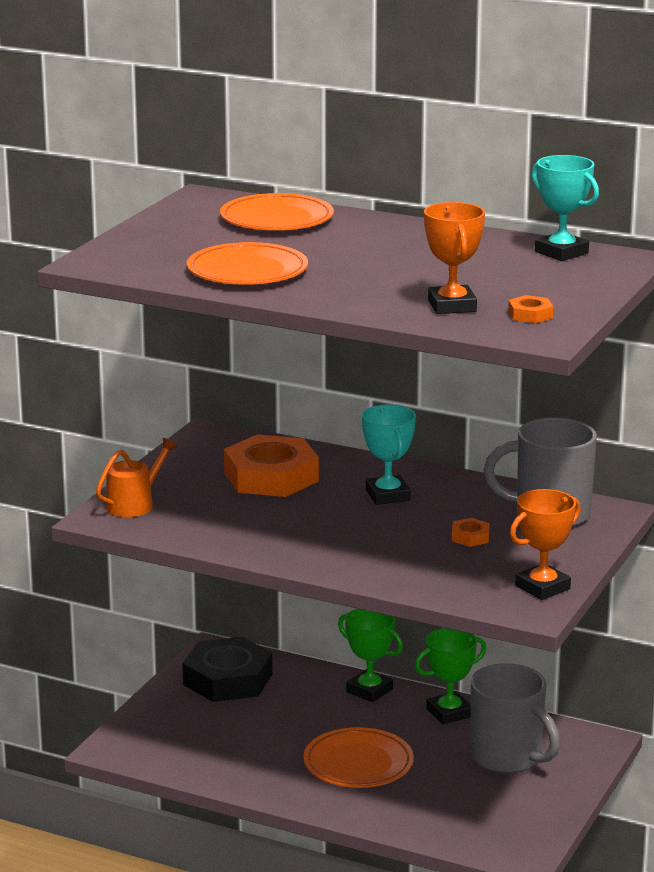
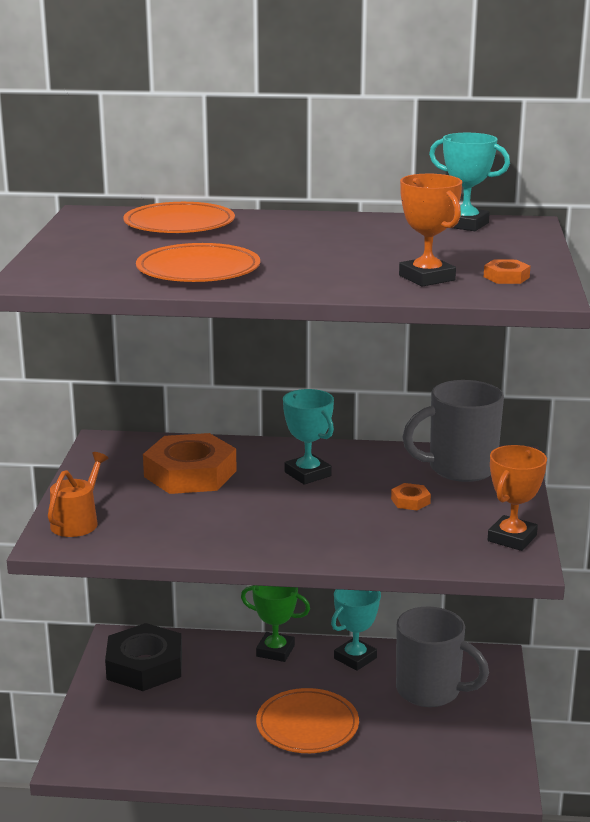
camera: 20 degrees left, 0 degrees up
(449, 713) = (355, 658): green trophy -> turquoise trophy

